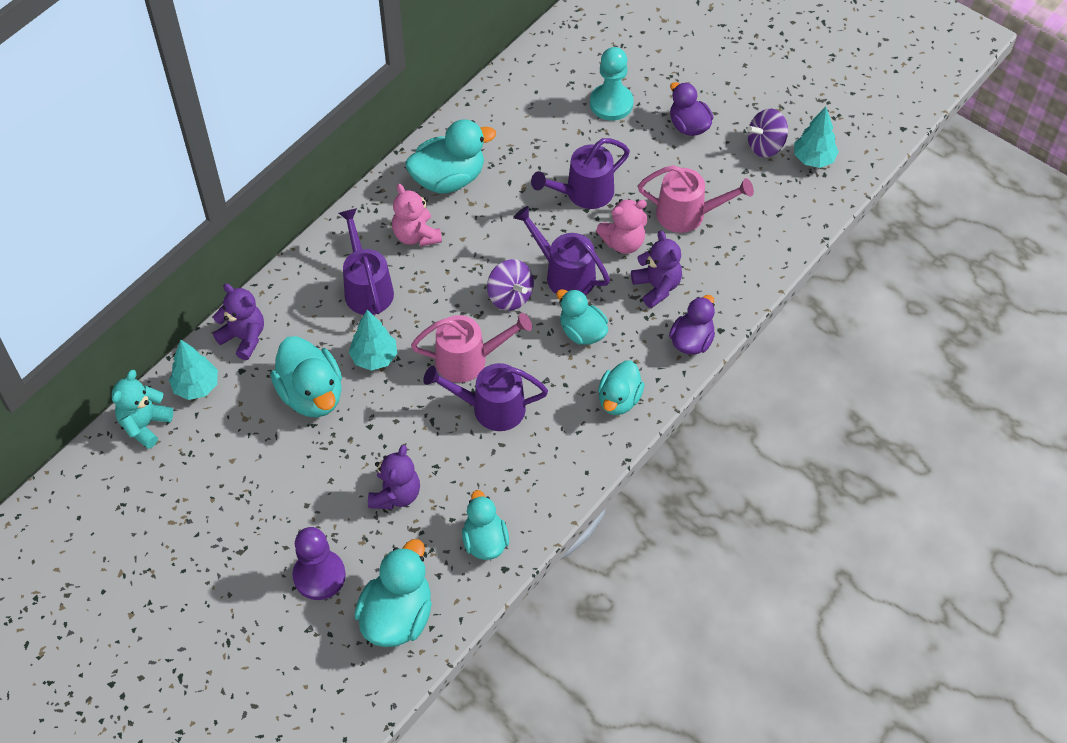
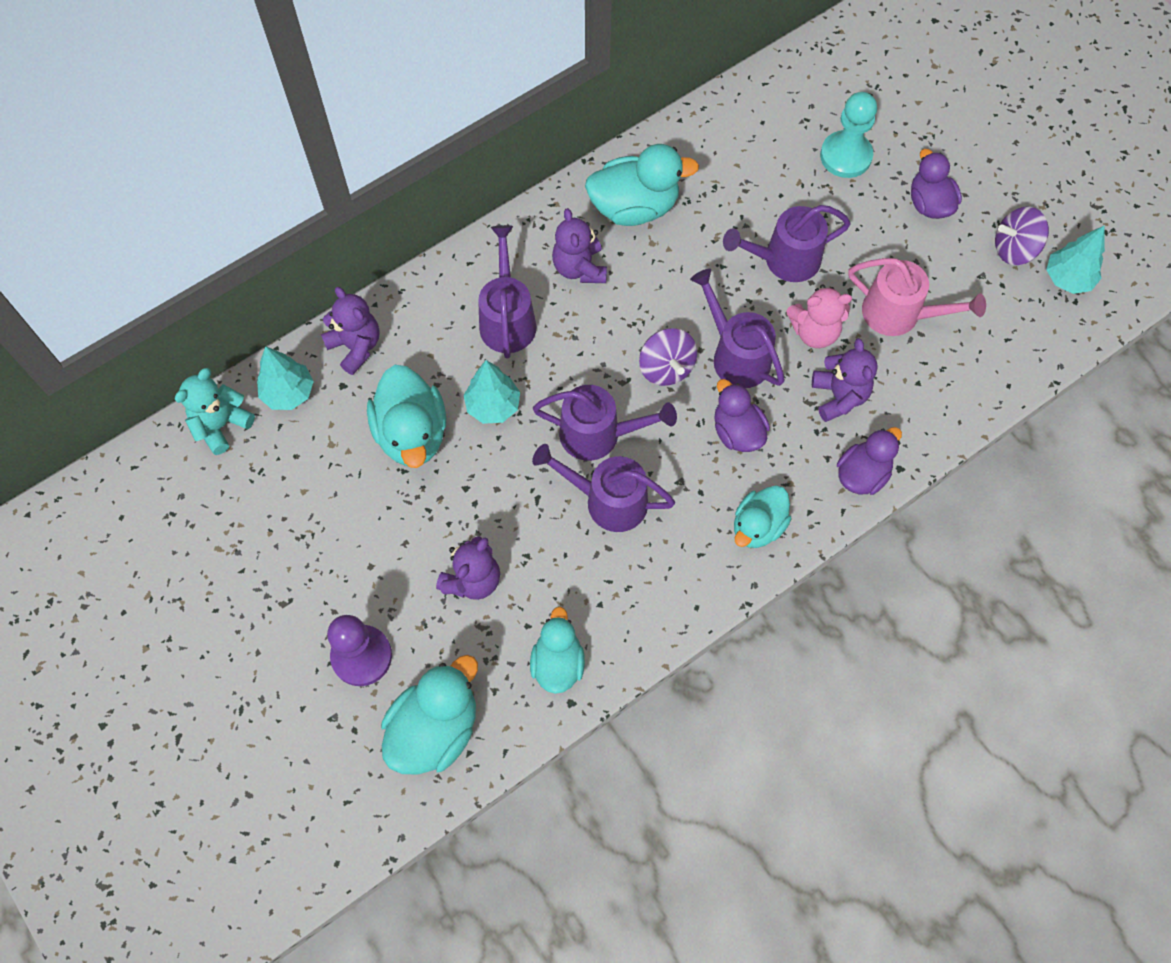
camera: 15 degrees right, 10 degrees up
(416, 235) = (579, 268): pink teddy bear -> purple teddy bear
(469, 359) = (599, 434): pink watering can -> purple watering can
(582, 332) = (737, 431): turquoise duck -> purple duck

